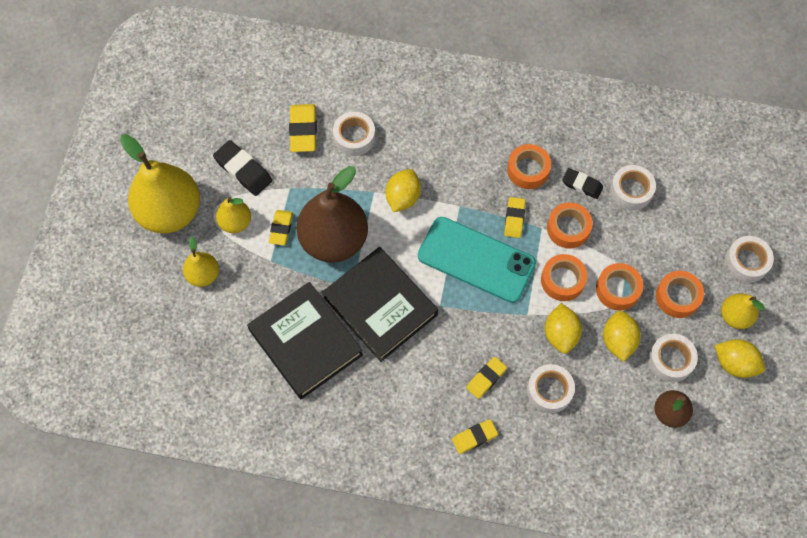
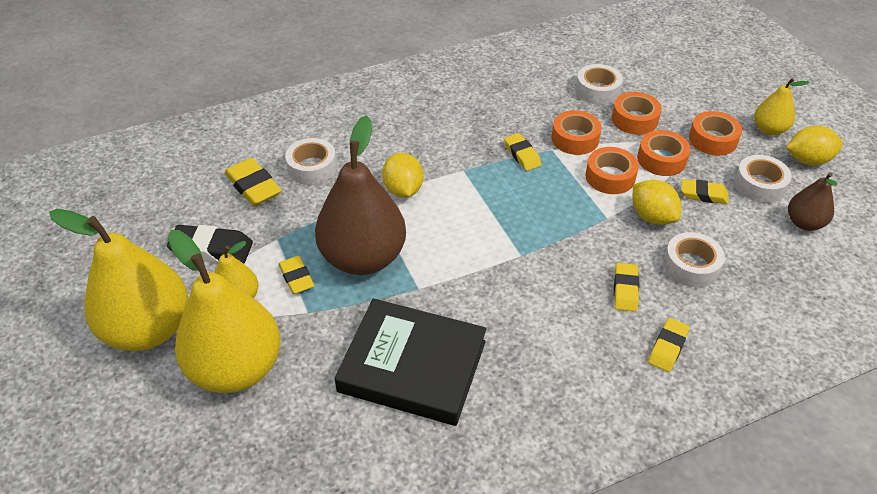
camera: 35 degrees left, 20 degrees down
(203, 275) = (236, 368): yellow pear -> yellow pear, size x2.01
(380, 306) = (463, 288): black book -> none
(476, 260) = (519, 201): turquoise phone -> none
(528, 170) = (498, 116): orange tape -> orange tape (634, 119)
(582, 185) = (554, 105): black eraser -> none
(618, 341) = (703, 195): yellow lemon -> yellow eraser
(746, 262) = (734, 92): white tape -> none

